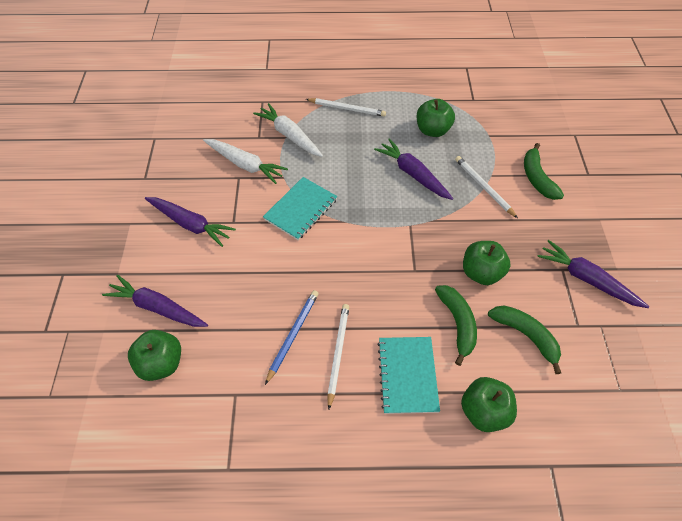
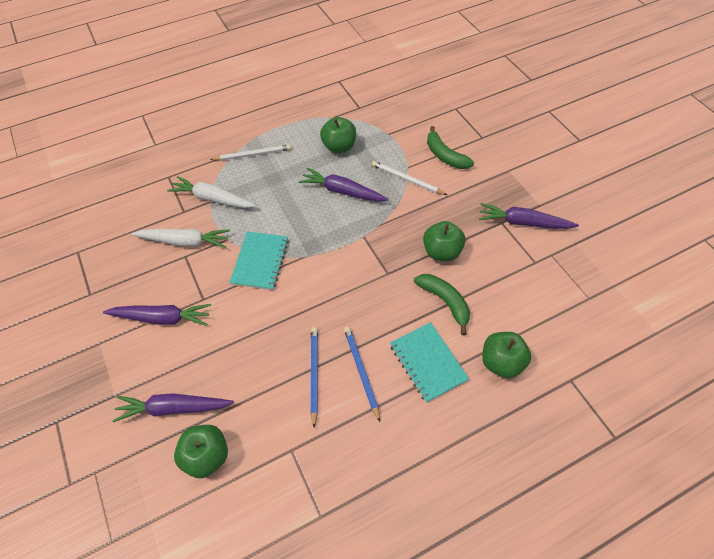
camera: 25 degrees left, 0 degrees up
(338, 353) = (361, 372): white pencil -> blue pencil
(525, 335) = (501, 287): green banana -> none

